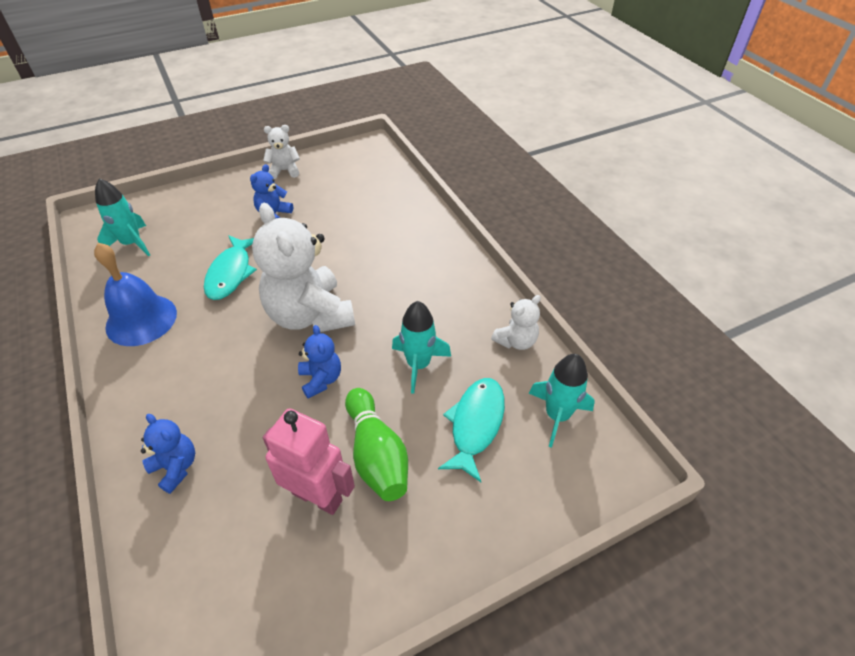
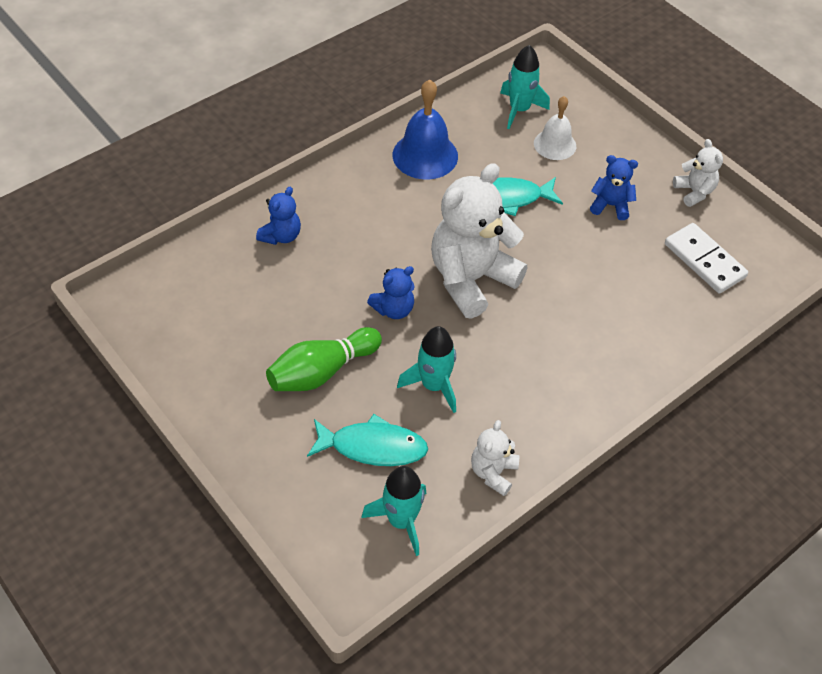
camera: 75 degrees right, 5 degrees up
(188, 231) = (555, 144): none -> white bell
(317, 496) = (273, 338): pink robot -> none
(351, 181) = (704, 260): none -> white domino
(516, 341) = (493, 472): white teddy bear -> white teddy bear turned 75 degrees clockwise

